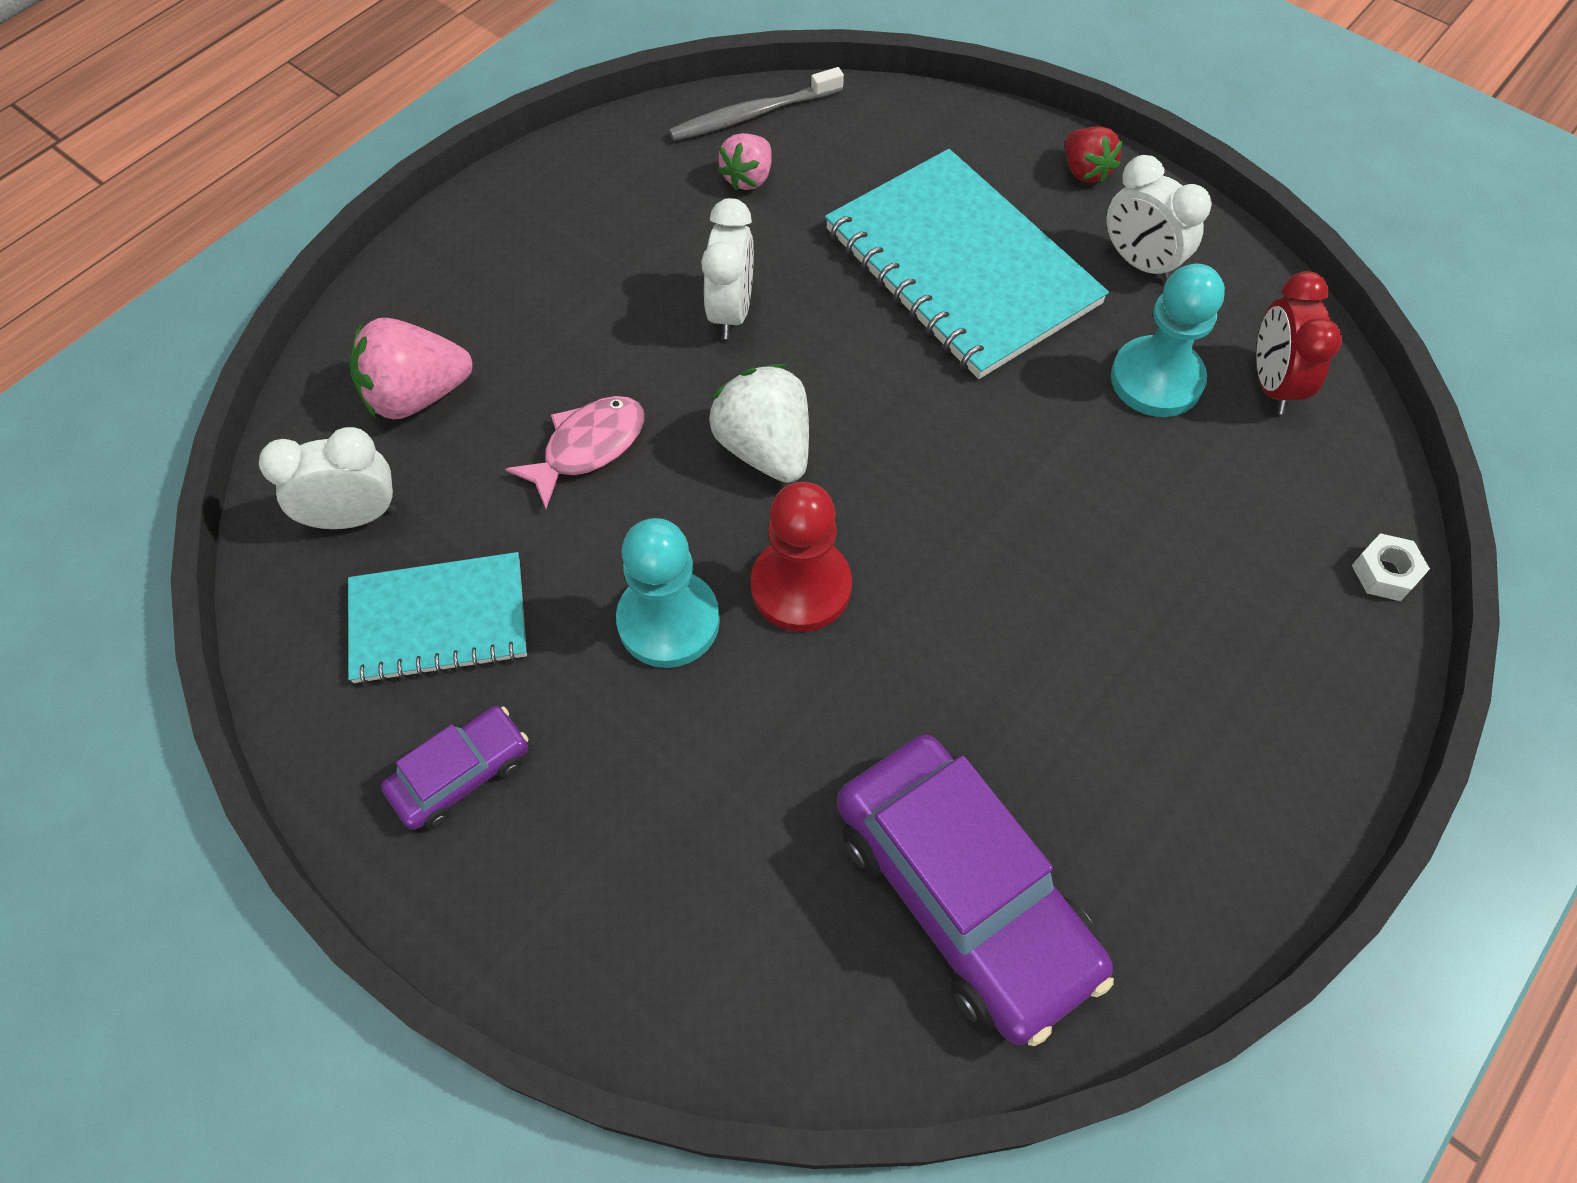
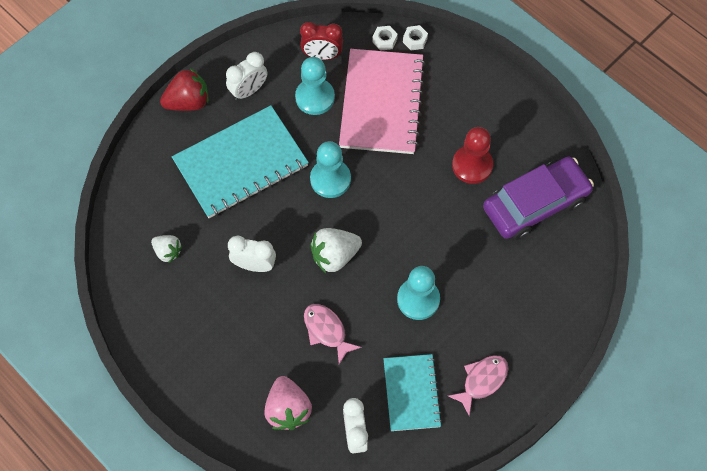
camera: 85 degrees left, 5 degrees up
(461, 774) = (482, 381): purple car -> pink fish
(748, 178) = (168, 252): pink strawberry -> white strawberry
(753, 115) = (122, 246): grey toothbrush -> none
(801, 587) = (405, 247): red pawn -> red pawn (472, 165)
(953, 425) = (330, 179): none -> turquoise pawn
(1085, 171) = (188, 102): red strawberry -> red strawberry, size x1.61
(1179, 512) = (382, 103): none -> pink notebook
(1359, 506) = (384, 40): none -> white nut

